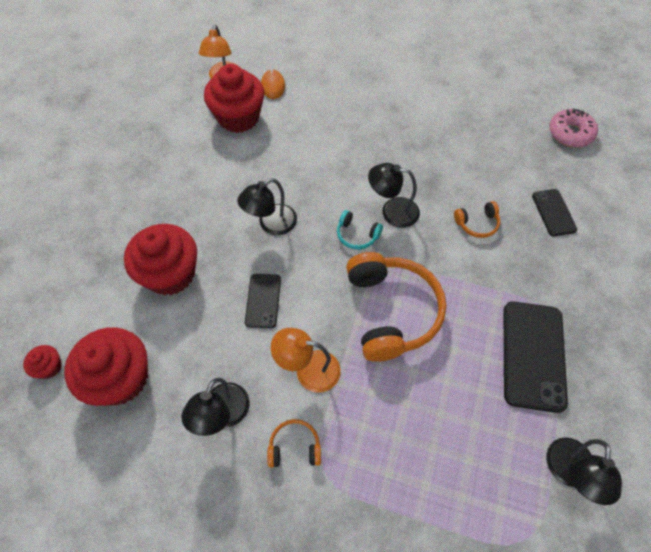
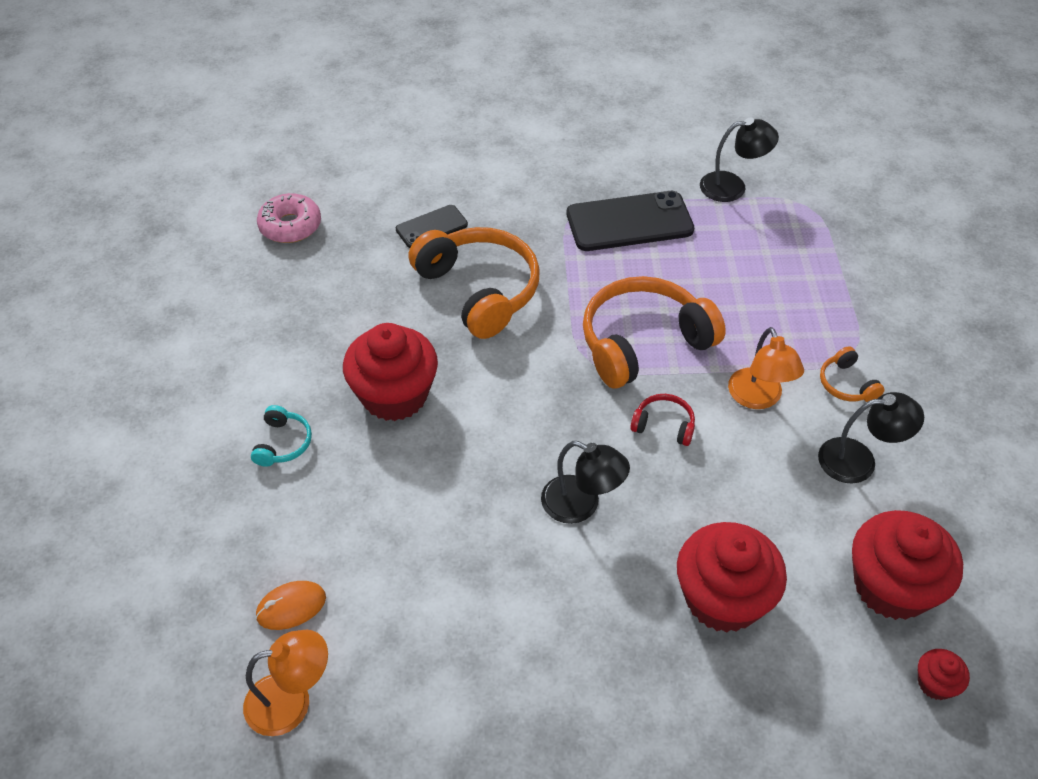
camera: 110 degrees left, 10 degrees down
(238, 117) = (386, 632): red cupcake -> red cupcake (394, 395)
(263, 300) = (700, 472): black phone -> none
(311, 294) = (664, 425): none -> red headphones
(357, 235) = (552, 403): turquoise headphones -> turquoise headphones (283, 443)
(392, 211) = (497, 376): black lamp -> none
(477, 224) = (479, 290): orange headphones -> orange headphones, size x2.24

